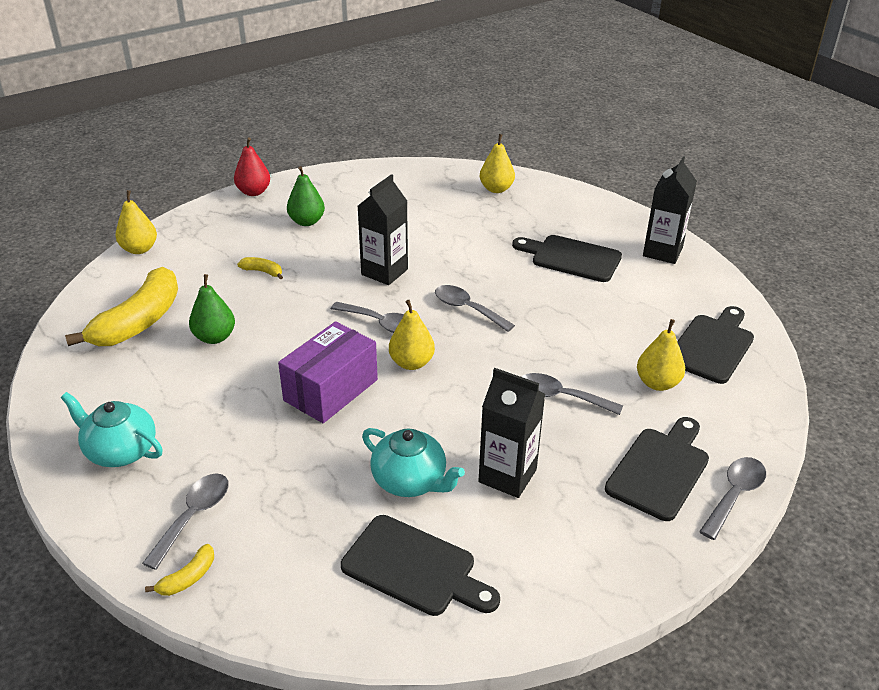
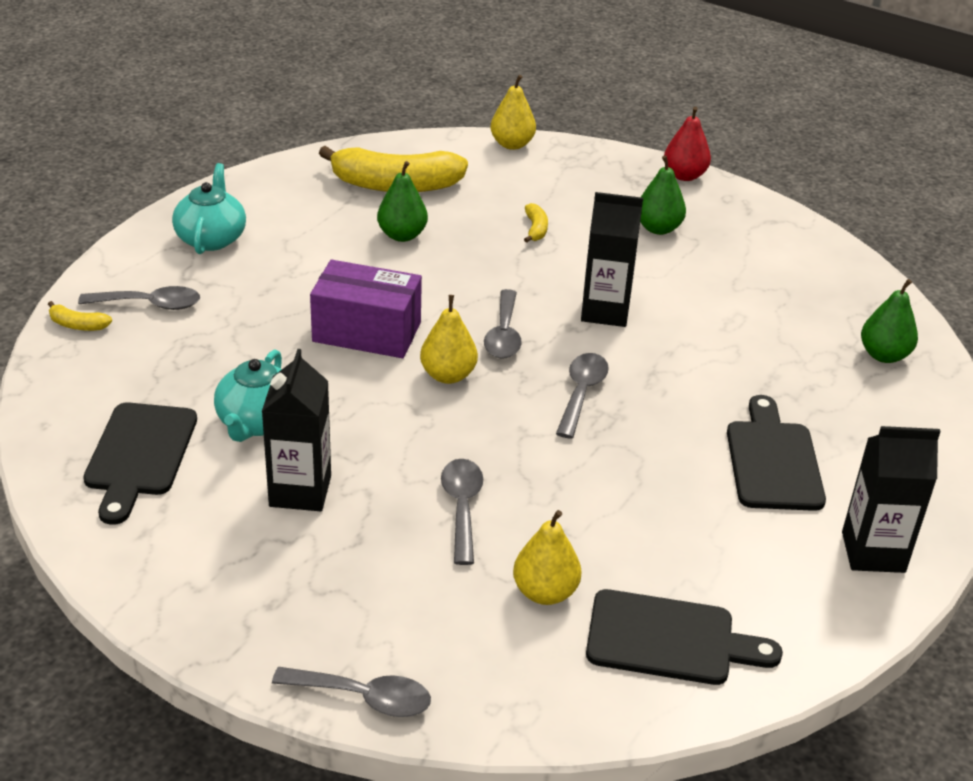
camera: 65 degrees right, 0 degrees up
(496, 189) = (884, 355): yellow pear -> green pear
(660, 470) = (375, 619): black cutting board -> none

